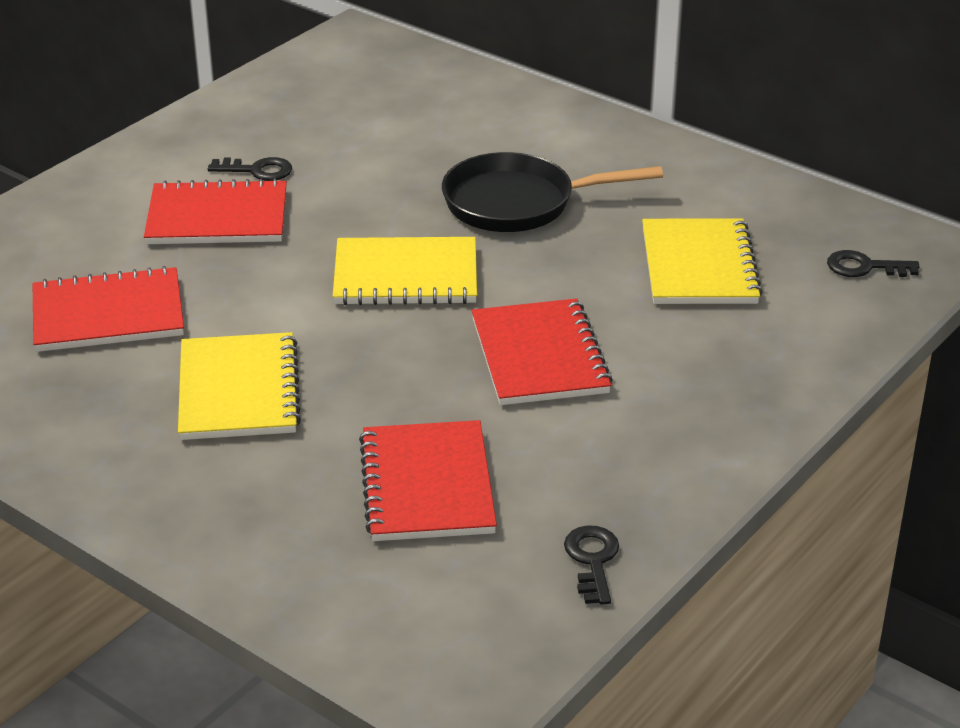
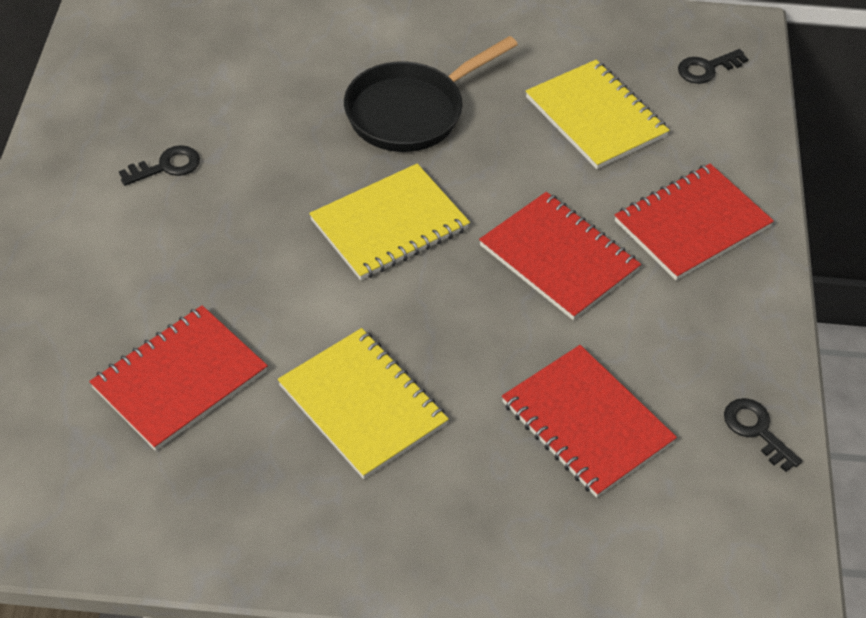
camera: 35 degrees left, 15 degrees up
(217, 217) = (178, 232): red notebook -> red notebook (692, 224)

